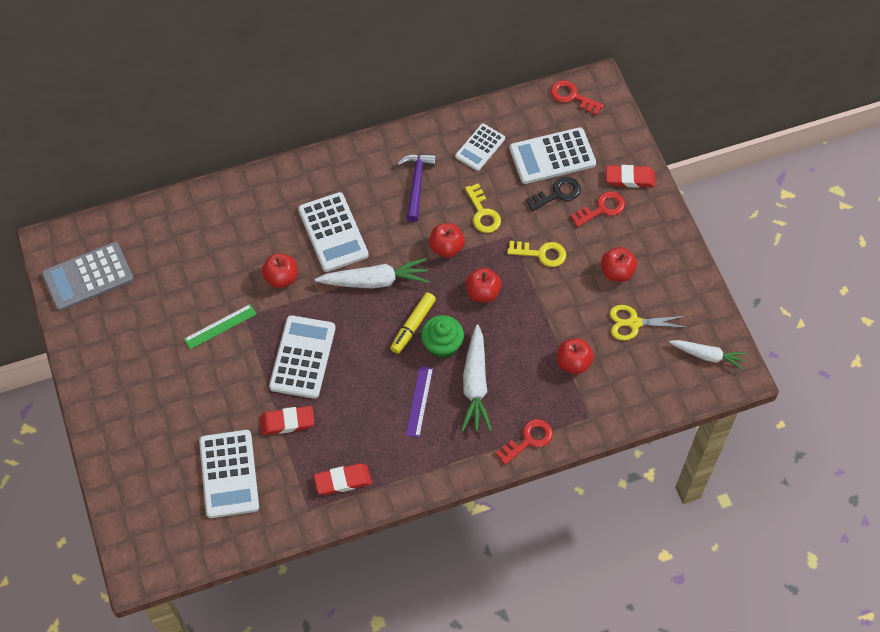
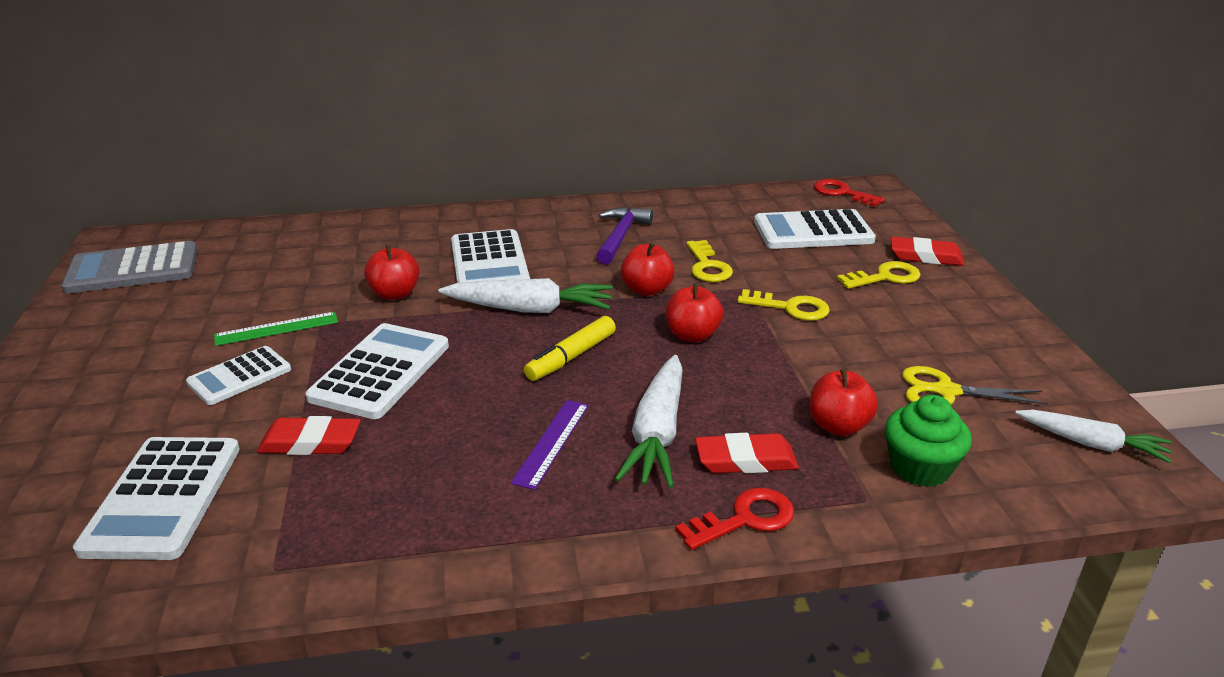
camera: 10 degrees right, 30 degrees down
(343, 481) = (364, 534): red eraser -> red eraser (745, 460)
(442, 345) = (612, 381): green cupcake -> green cupcake (920, 467)
(480, 147) = (714, 217): white calculator -> white calculator (239, 376)
(557, 193) = (818, 260): black key -> none
(602, 209) = (885, 277): red key -> yellow key
(617, 272) = (912, 335): red apple -> none

